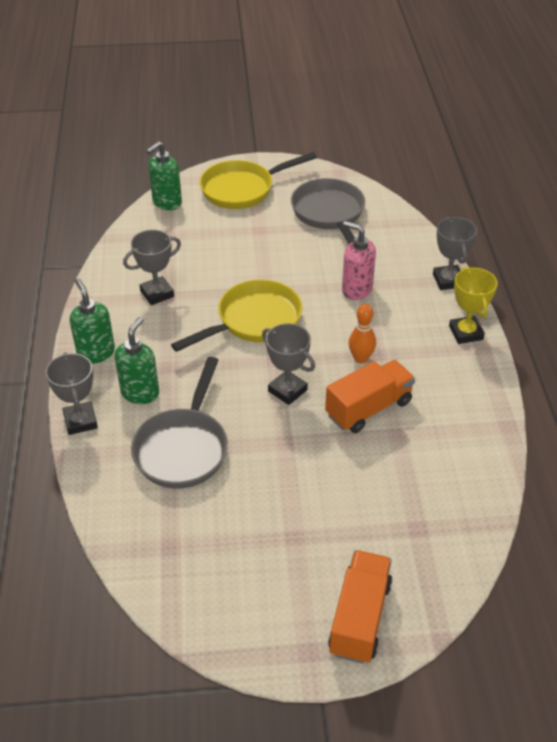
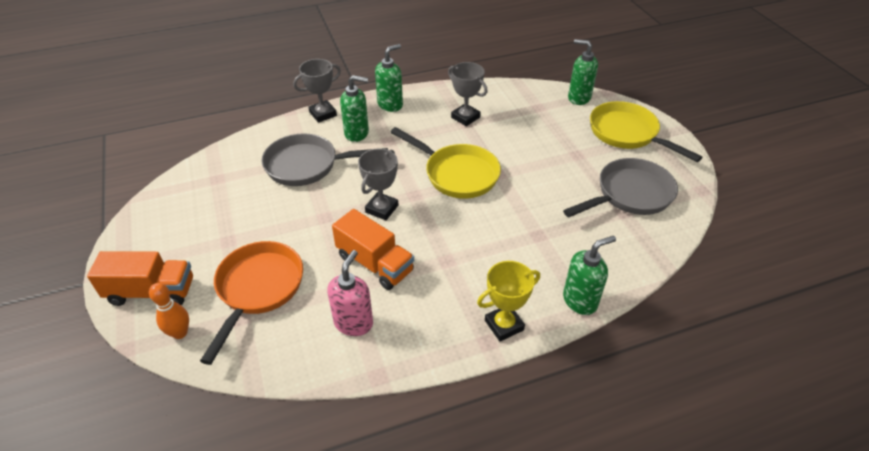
camera: 75 degrees right, 0 degrees up
(356, 289) = (529, 231): pink soap dispenser -> pink soap dispenser (353, 323)
(360, 358) = (436, 249): orange bowling pin -> orange bowling pin (180, 333)
(381, 511) = (258, 289): none -> orange pan
(448, 280) = (580, 300): grey trophy -> green soap dispenser

